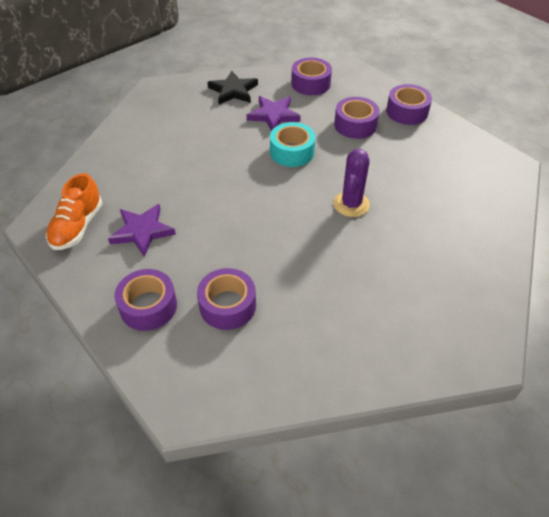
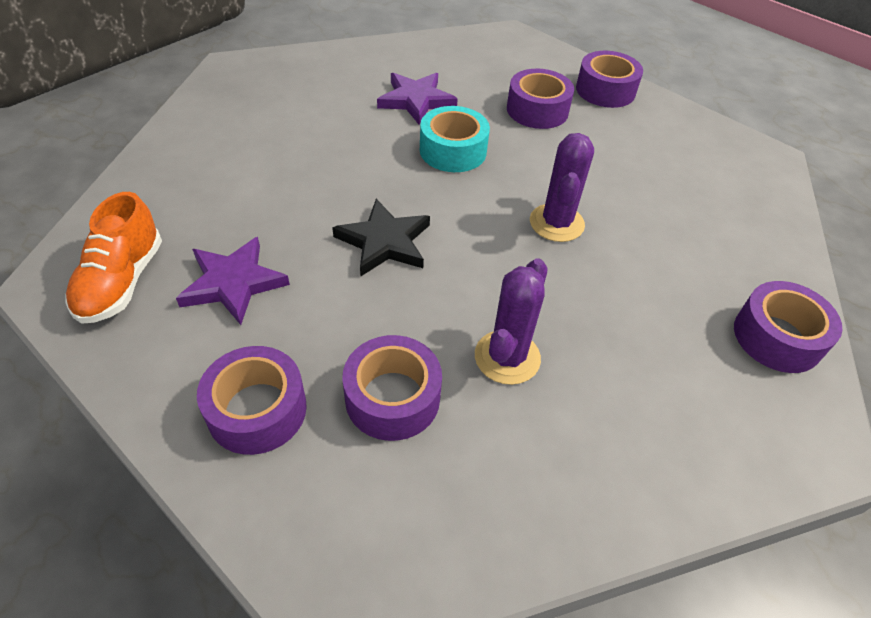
camera: 10 degrees left, 0 degrees up
(233, 91) = (350, 68): black star -> black star (384, 242)
(301, 287) = (507, 357): none -> purple cactus
(310, 83) = (462, 56): purple tape -> purple tape (777, 337)

